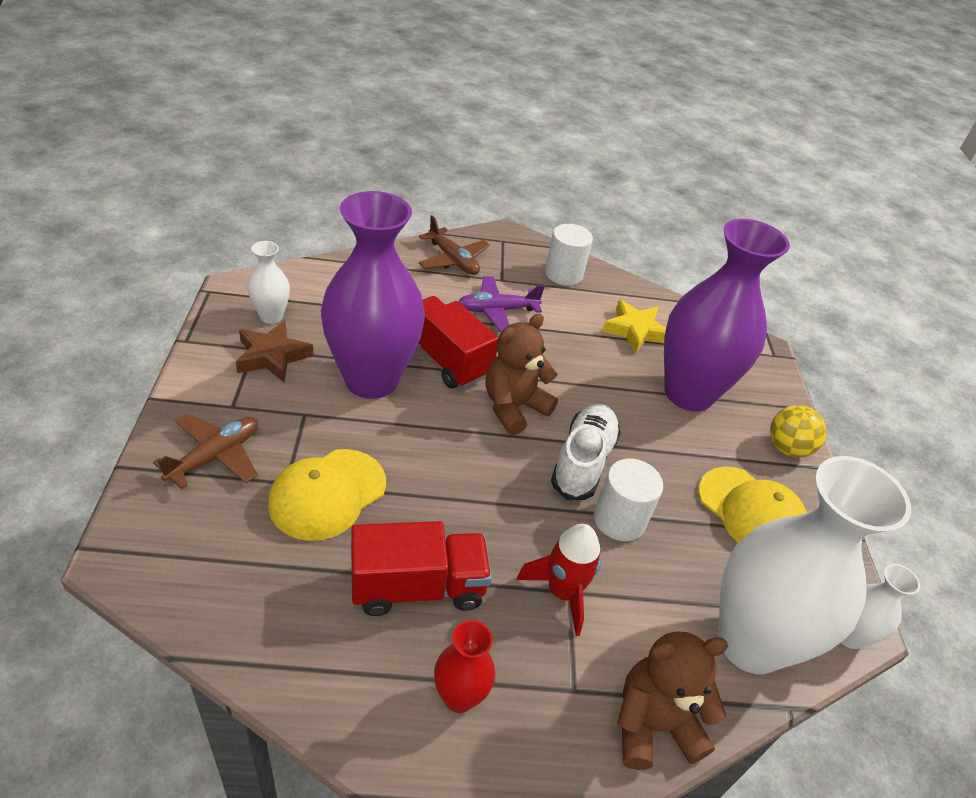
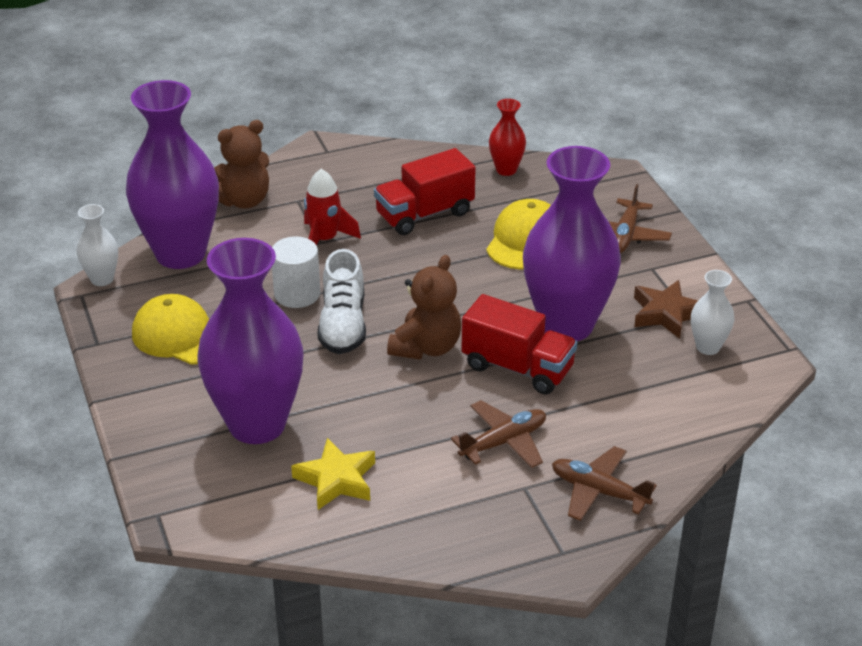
camera: 165 degrees right, 5 degrees down
(459, 696) = (366, 179): red vase -> red vase (506, 170)
(497, 310) = (503, 442): purple plane -> brown plane
(563, 274) = (456, 529): white cylinder -> none
(750, 643) = (180, 254): white vase -> purple vase
(787, 448) = (145, 403): yellow ball -> none

